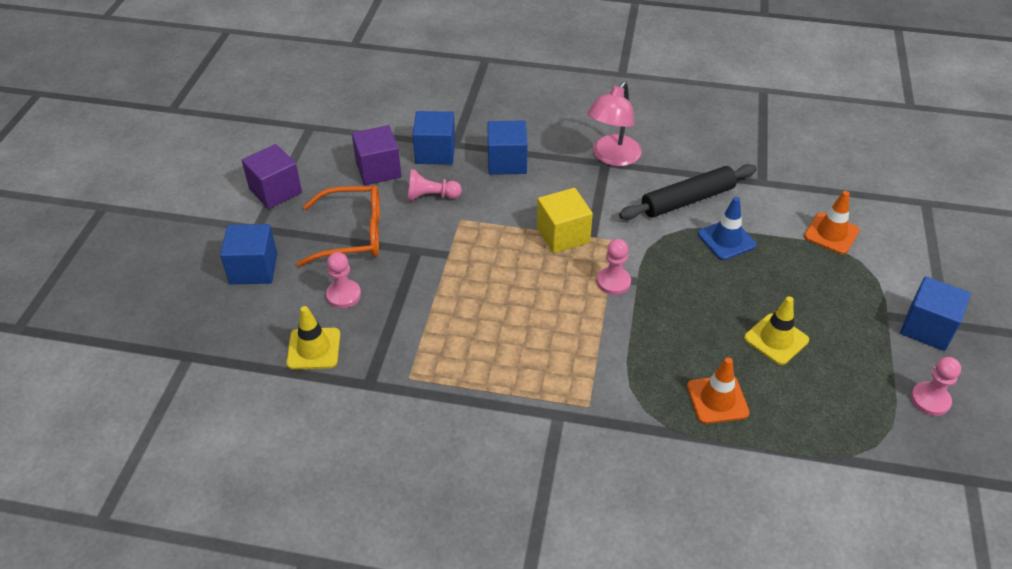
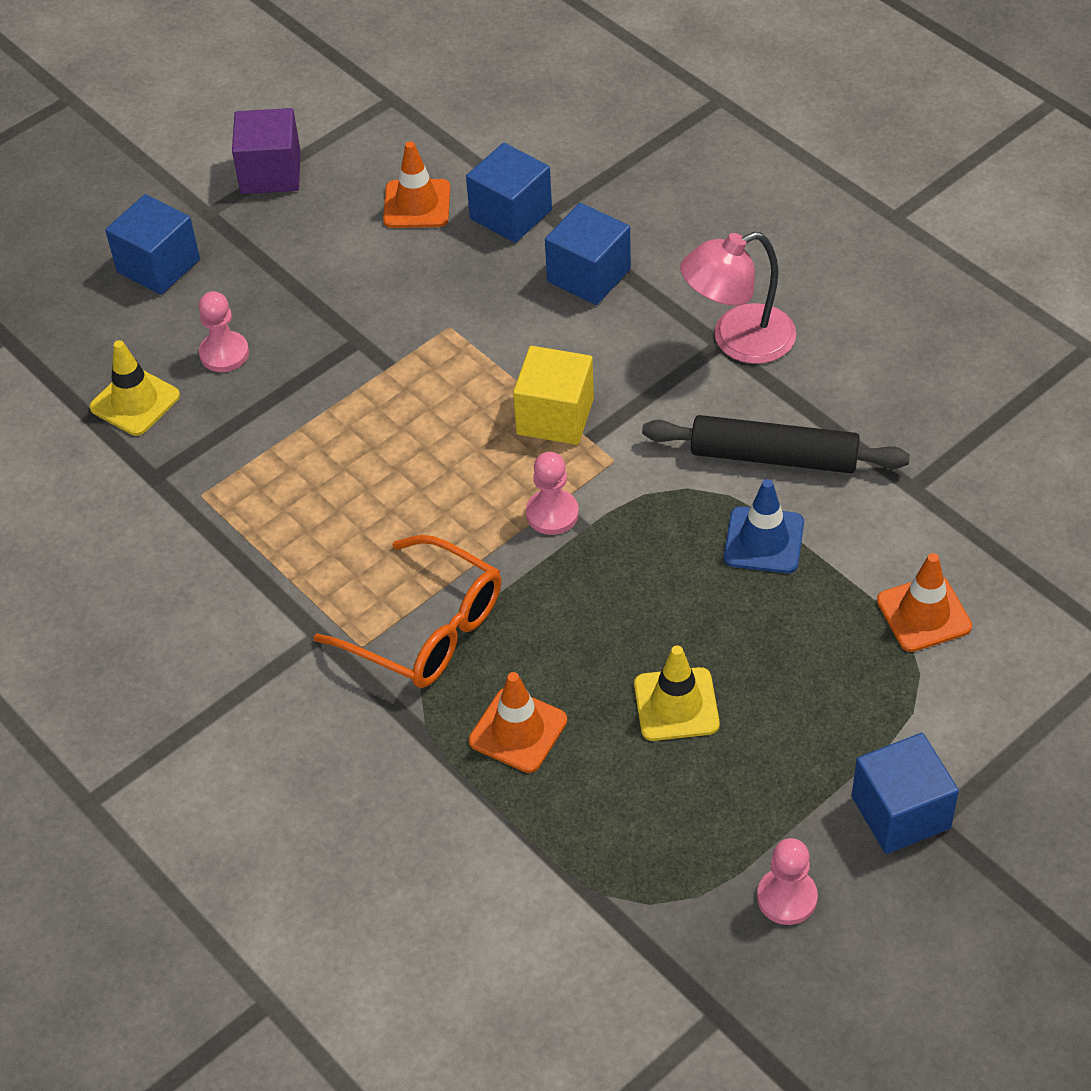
camera: 40 degrees right, 5 degrees up
(353, 234) = (305, 279): orange glasses -> orange glasses (426, 629)
(378, 170) = (417, 204): purple cube -> orange traffic cone
(431, 196) = (445, 276): pink pawn -> none

